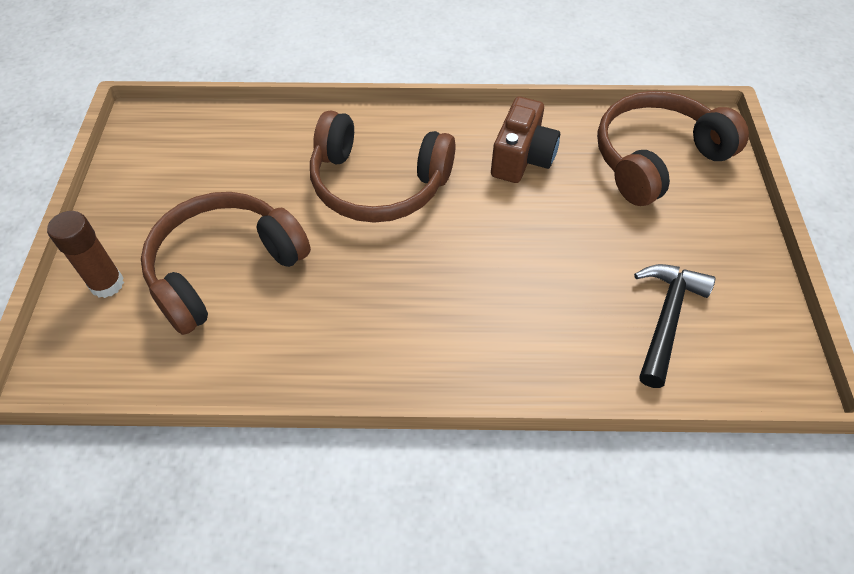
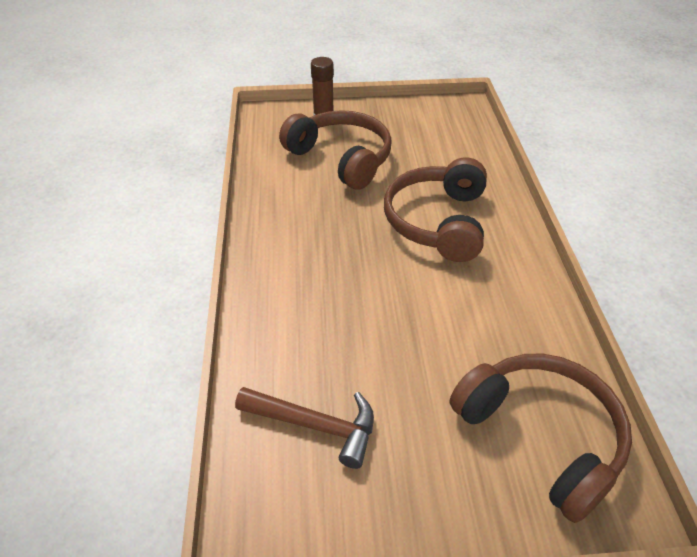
camera: 85 degrees right, 10 degrees down
(522, 158) = (499, 314): brown camera -> none
(666, 319) = (315, 425): black hammer -> brown hammer

